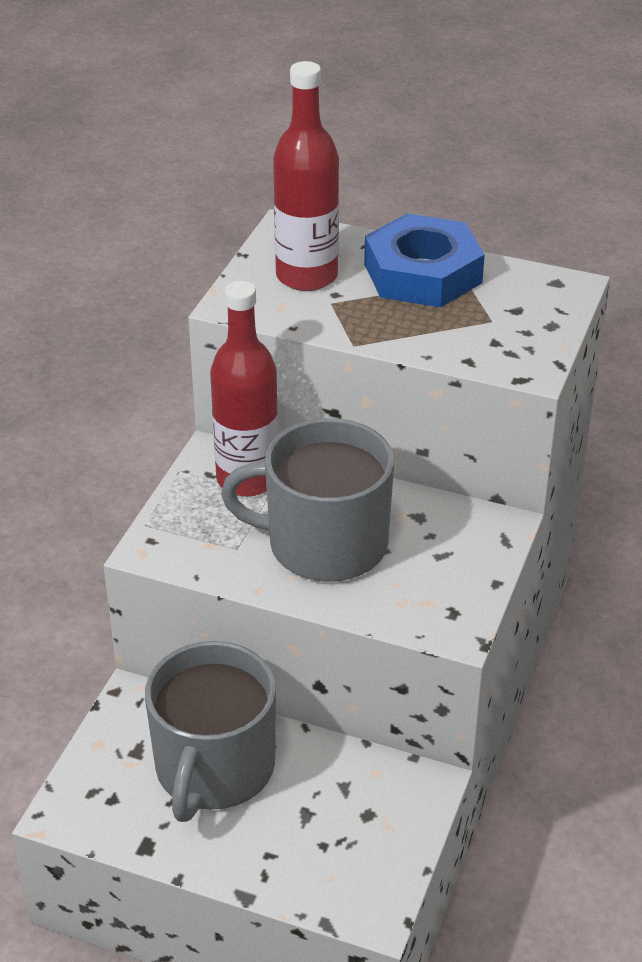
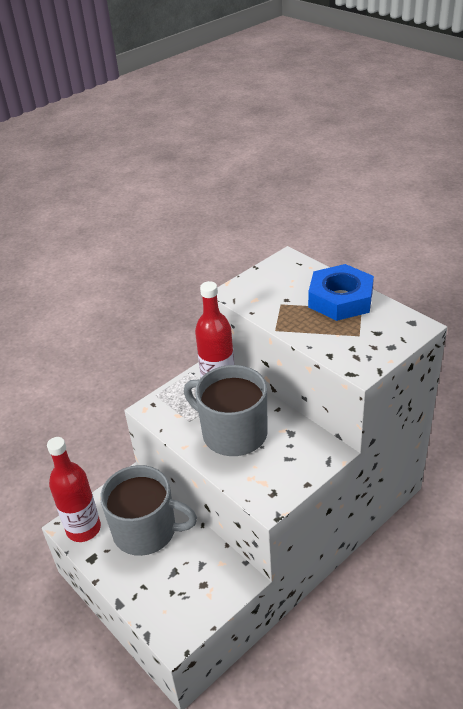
camera: 30 degrees right, 0 degrees up
(214, 768) = (146, 530): grey mug -> grey mug turned 120 degrees counterclockwise
(306, 276) = (278, 286): red bottle -> red bottle (83, 529)

